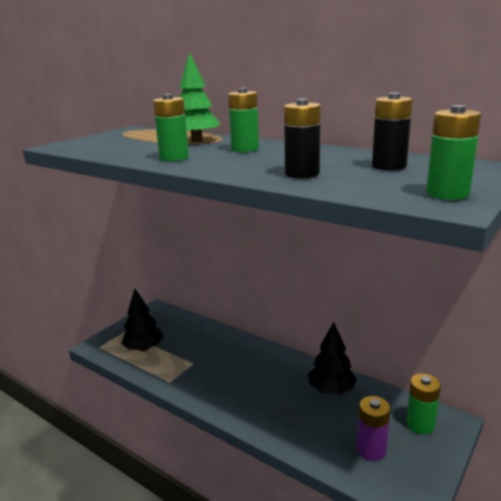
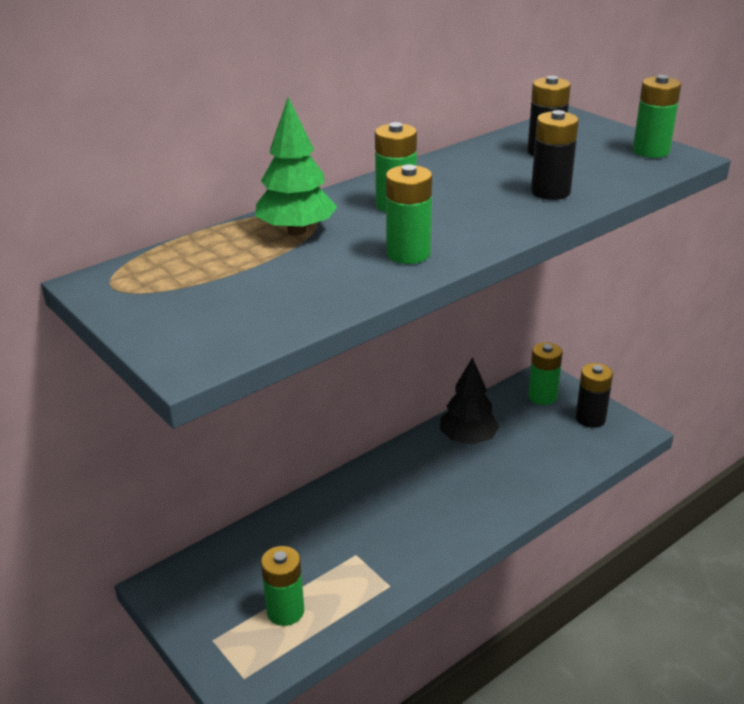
camera: 75 degrees left, 10 degrees up
(144, 348) = (285, 611): black tree -> green battery
(371, 449) = (568, 437): purple battery -> none
(410, 463) = (590, 418): none -> black battery

